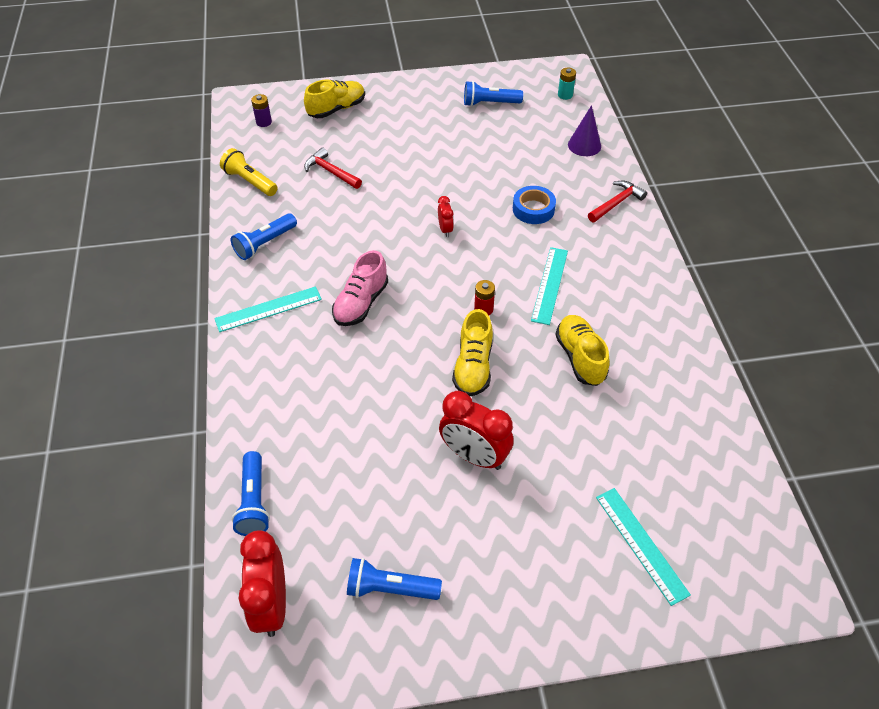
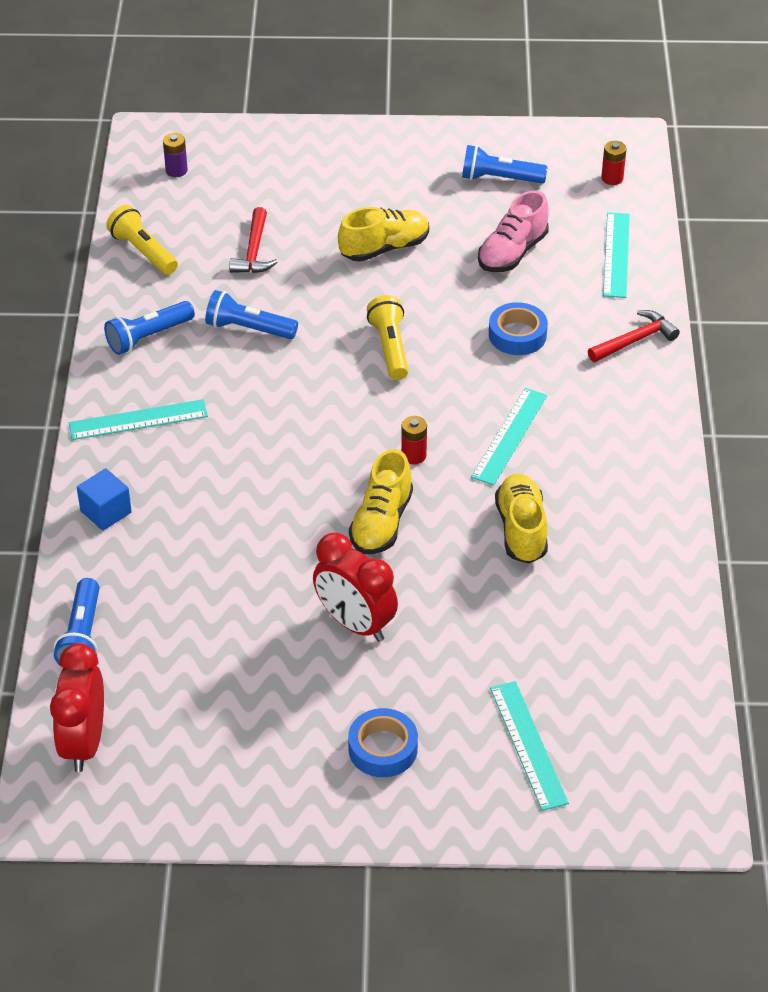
camera: 10 degrees right, 5 degrees down
(255, 388) = (106, 512): none -> blue cube
(331, 172) = (254, 251): red hammer -> red hammer turned 135 degrees counterclockwise
(336, 109) = (281, 163): yellow shoe -> yellow shoe (384, 248)
(361, 303) = (257, 427): pink shoe -> pink shoe (512, 252)
(390, 588) = (221, 746): blue flashlight -> blue flashlight (248, 328)
(445, 229) = (390, 347): red clock -> yellow flashlight
(525, 568) = (383, 748): none -> blue tape
(565, 95) = (612, 178): turquoise battery -> red battery
(584, 145) = (616, 255): purple cone -> turquoise ruler

